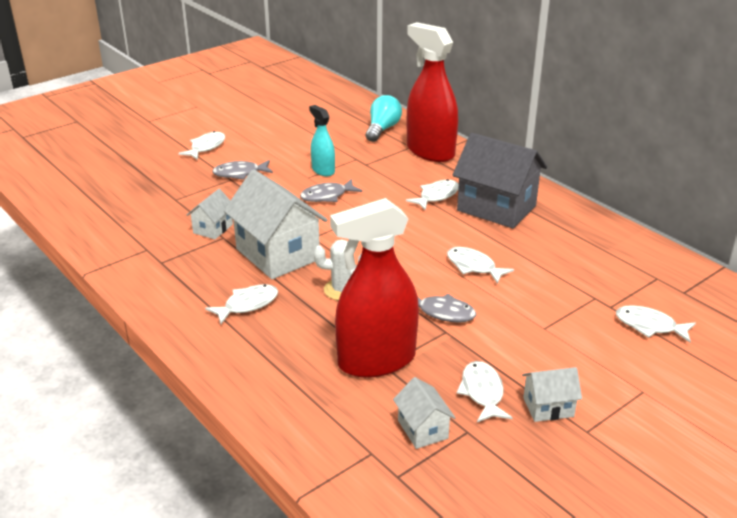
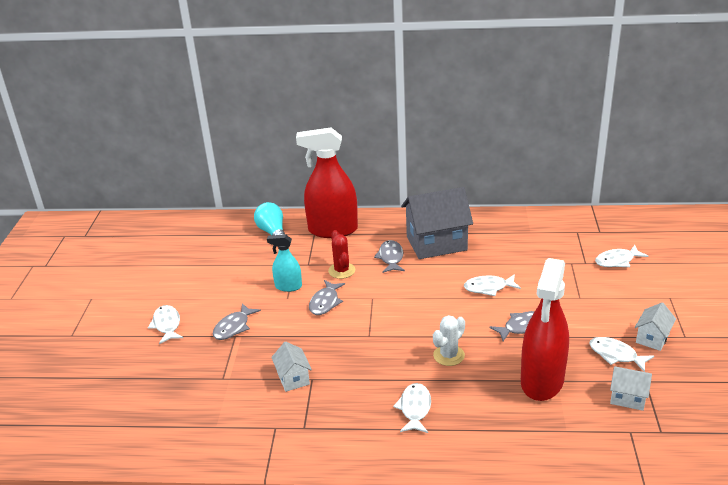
camera: 45 degrees left, 0 degrees up
(277, 254) = (369, 363): white house -> none
(381, 183) = (341, 270): none -> red cactus
(436, 196) = (391, 258): white fish -> grey fish

